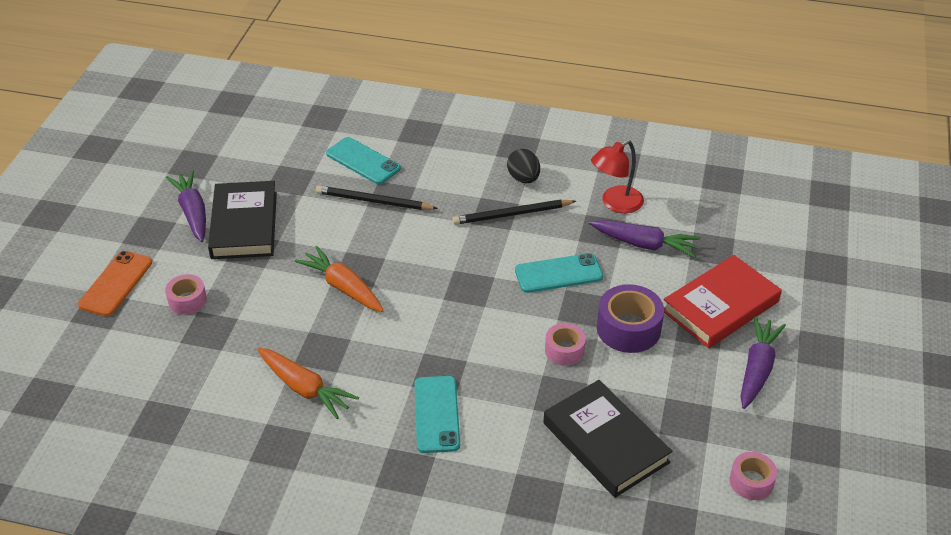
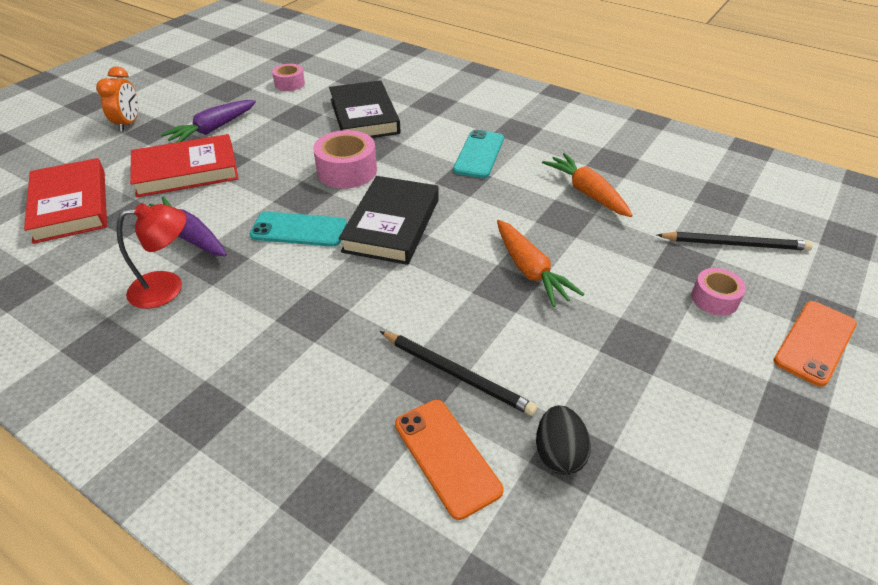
camera: 160 degrees left, 0 degrees up
(193, 212) = (729, 431): purple carrot -> none
(244, 225) = (648, 386): black book -> black book (392, 225)
(363, 161) = (446, 456): turquoise phone -> orange phone
(512, 214) = (294, 306): black pencil -> black pencil (734, 244)
(523, 178) = (240, 353): black egg -> black egg (559, 454)
(564, 350) = (347, 171): pink tape -> pink tape, size x1.65
(628, 328) = (279, 173): purple tape -> none
(775, 245) = (71, 205): none -> red book
(856, 351) = (128, 124): none -> orange clock

